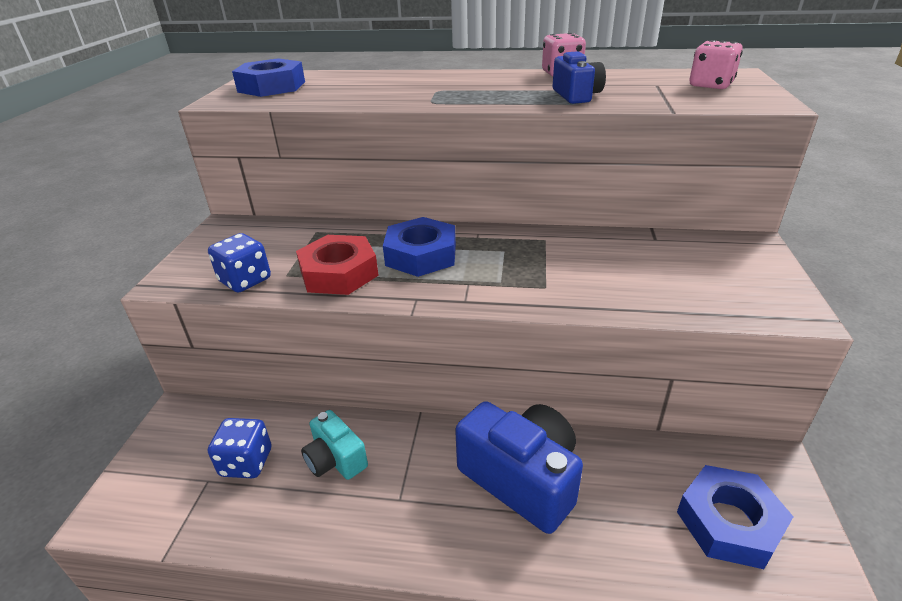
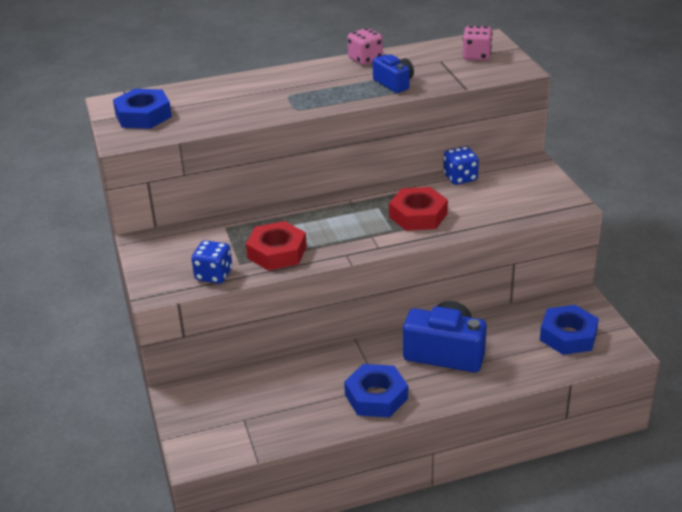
camera: 25 degrees left, 0 degrees up
(246, 462) = (261, 402): blue dice -> blue dice (460, 178)
(335, 459) = (320, 381): turquoise camera -> none
(421, 255) = (323, 225): blue nut -> blue nut (376, 396)
(548, 272) = (418, 215): none -> red nut

